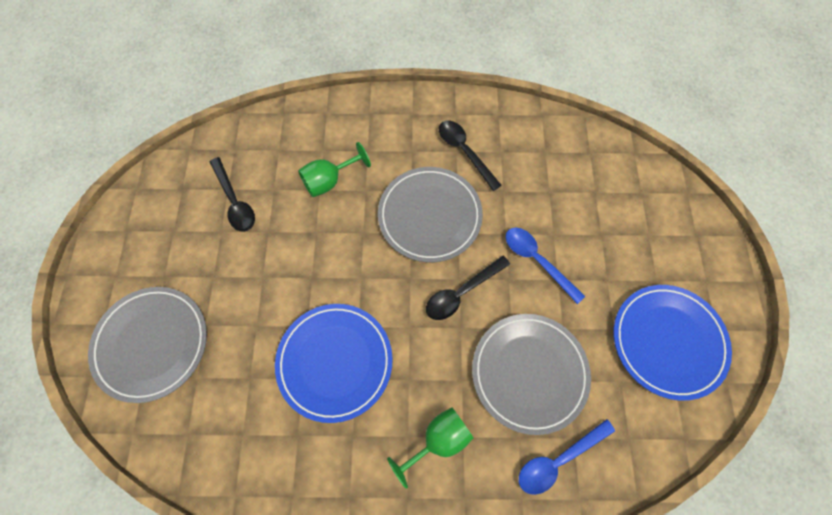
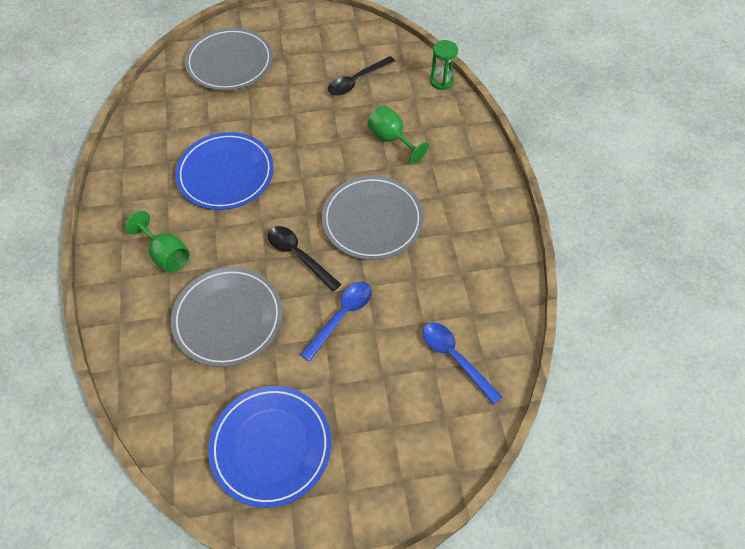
camera: 80 degrees right, 10 degrees down
(263, 120) = (441, 81): none -> green hourglass
(464, 152) = (451, 240): black spoon -> none
(558, 459) = (152, 348): blue spoon -> blue spoon (455, 358)

